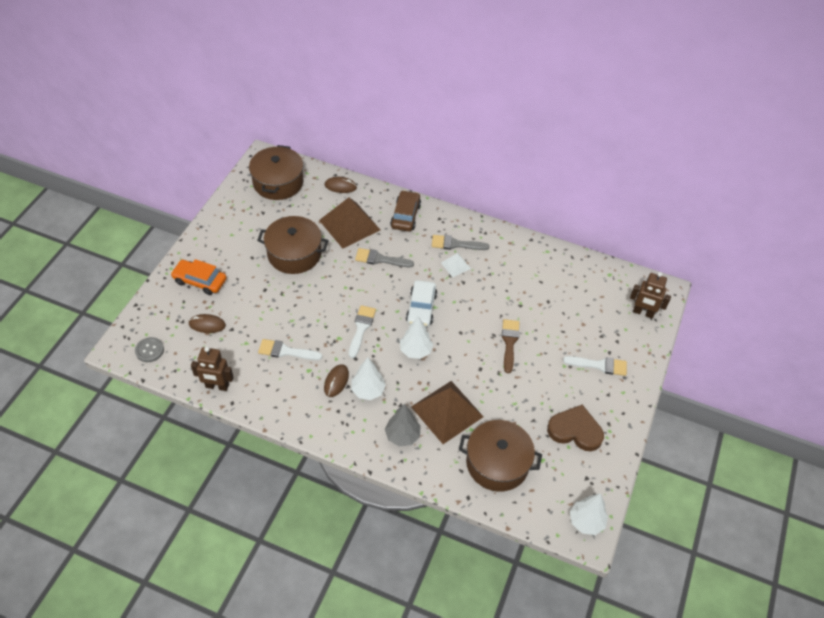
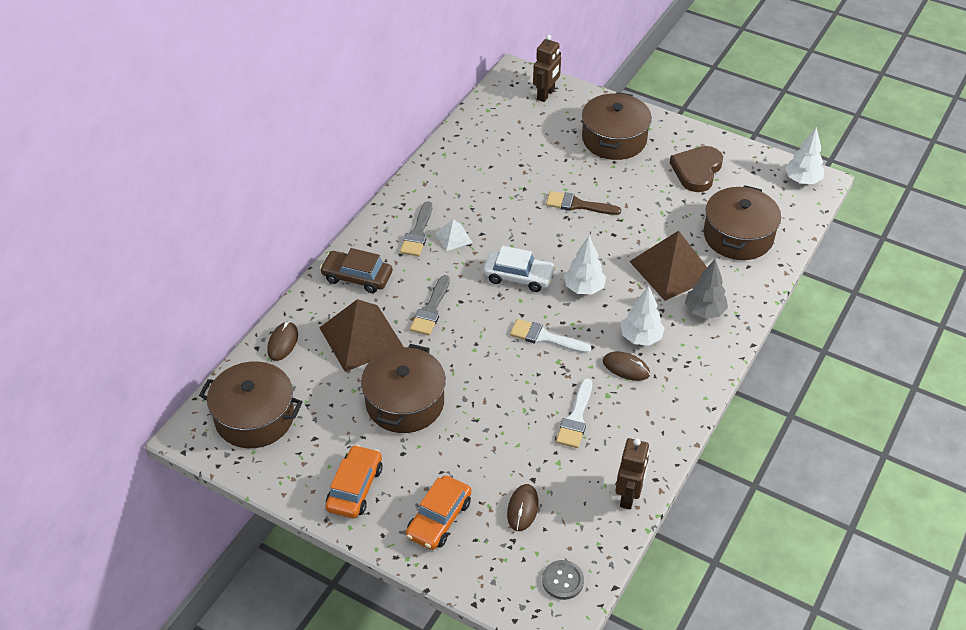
camera: 80 degrees left, 5 degrees down
(224, 236) = (355, 488): none -> orange car
(599, 365) = (614, 139): white brush -> brown pot

